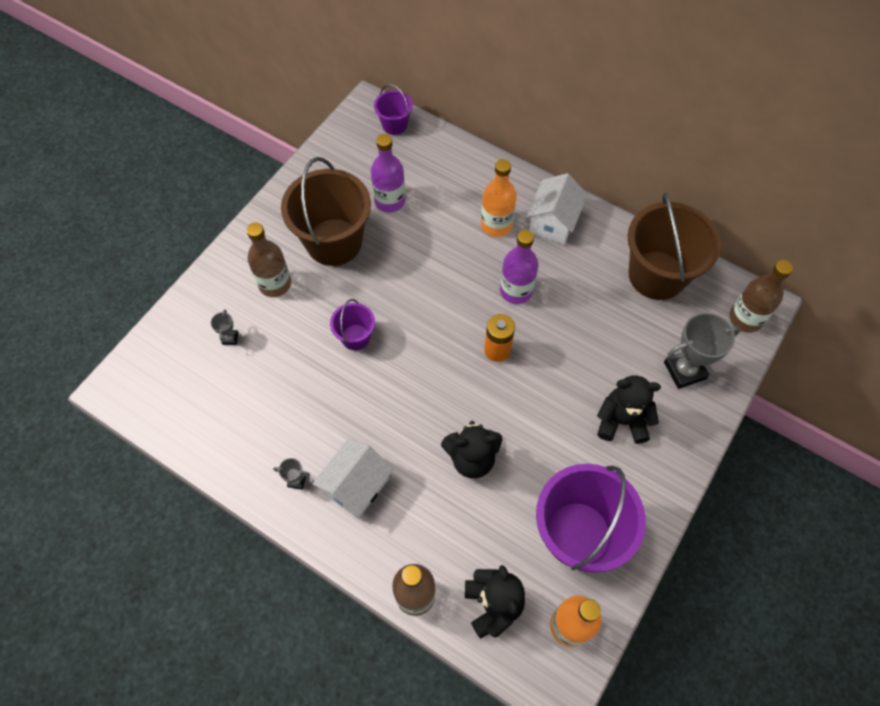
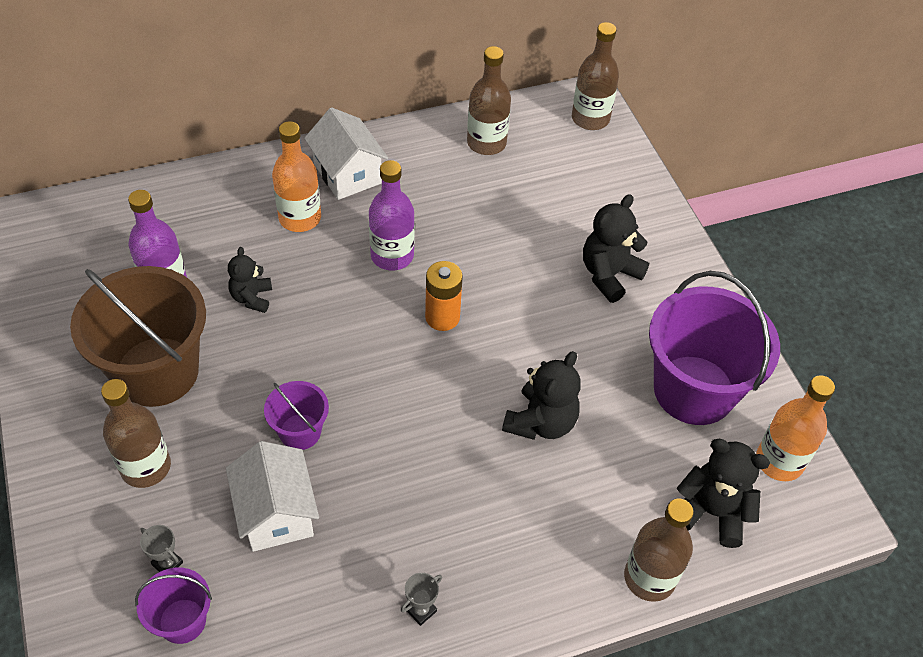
camera: 55 degrees left, 10 degrees down
(356, 486) = (480, 552): white house -> white house (276, 513)
(394, 125) = (74, 215): purple bucket -> purple bucket (182, 621)
(419, 246) = (252, 298): none -> black teddy bear
(657, 275) = (486, 143): brown bucket -> brown bottle
(684, 370) = (601, 194): grey trophy -> none

